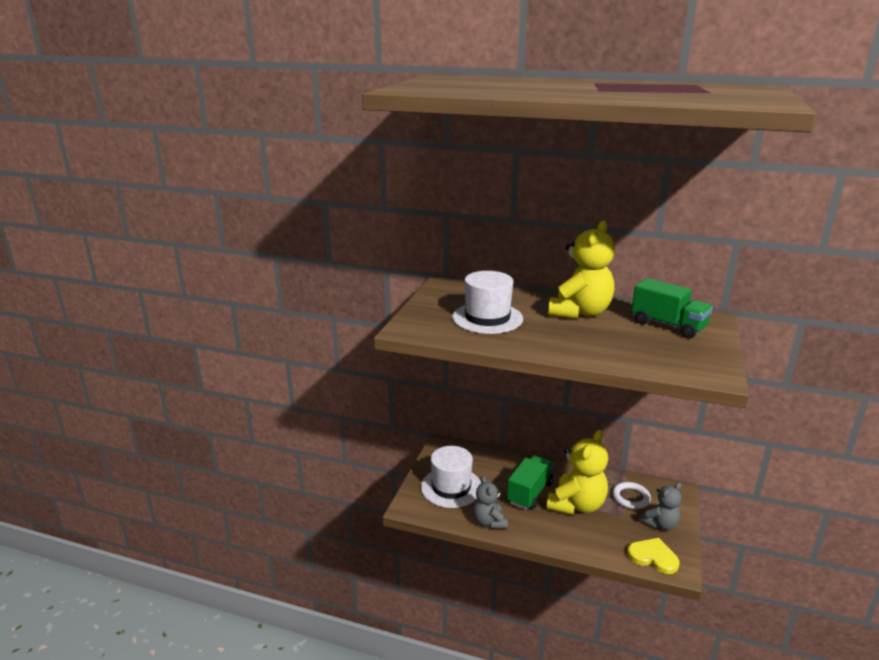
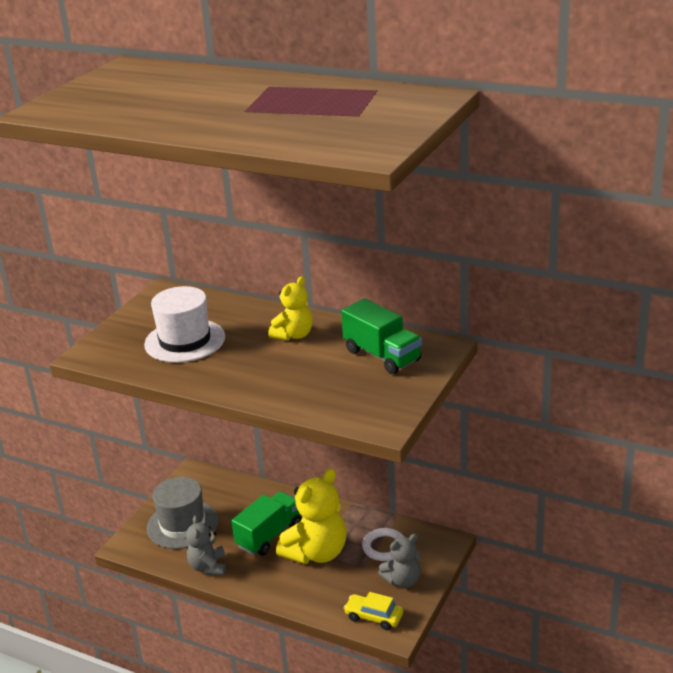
camera: 10 degrees right, 5 degrees up
(451, 487) = (182, 524): white hat -> grey hat
(579, 312) = (294, 335): yellow teddy bear -> yellow teddy bear, size x0.59
(653, 557) = (374, 617): yellow heart -> yellow car

